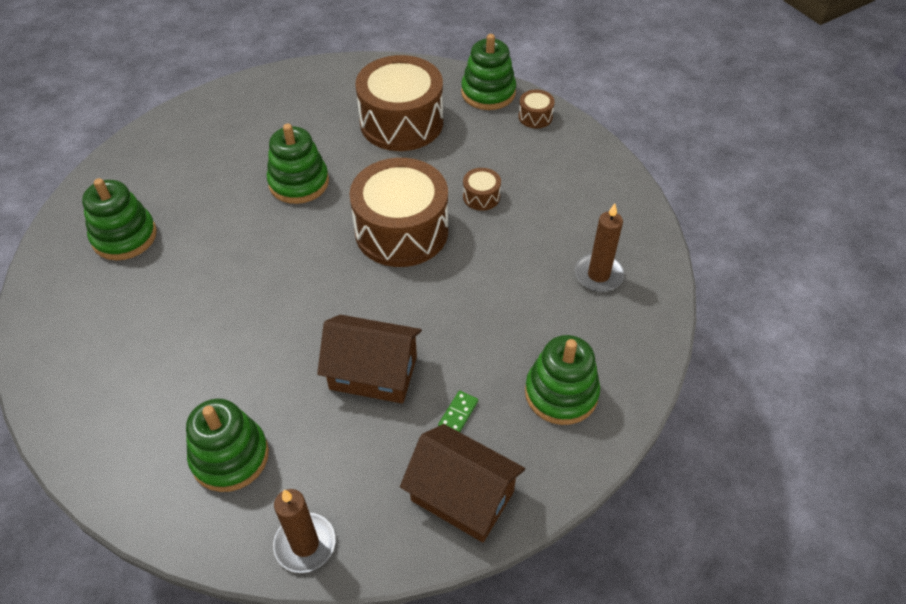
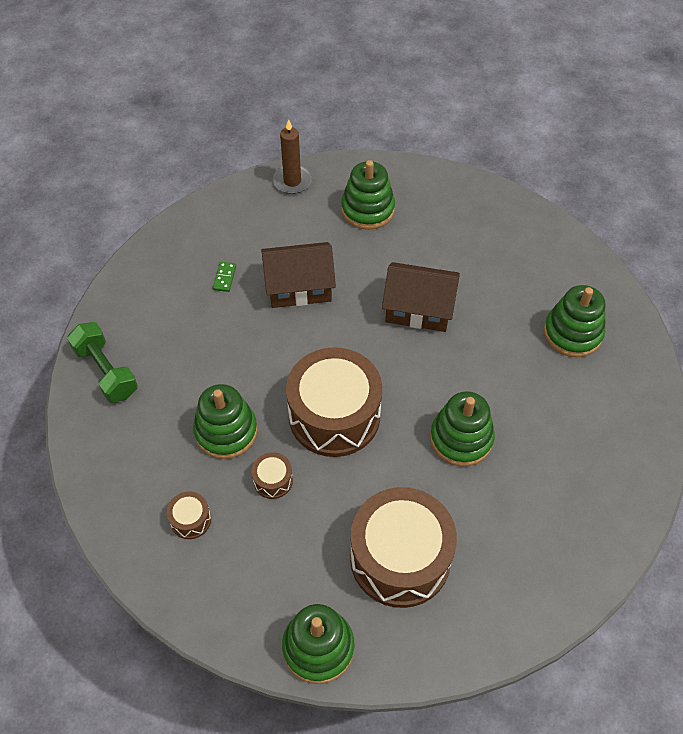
camera: 160 degrees right, 5 degrees up
(462, 496) = (204, 231): brown house -> brown house (418, 309)
(535, 117) = (248, 623): brown drum -> brown drum (190, 520)
(561, 393) = (151, 314): green stacking toy -> green stacking toy (226, 431)
(598, 275) = (137, 426): brown candle -> none
(625, 339) = (106, 371): none -> green dumbbell

